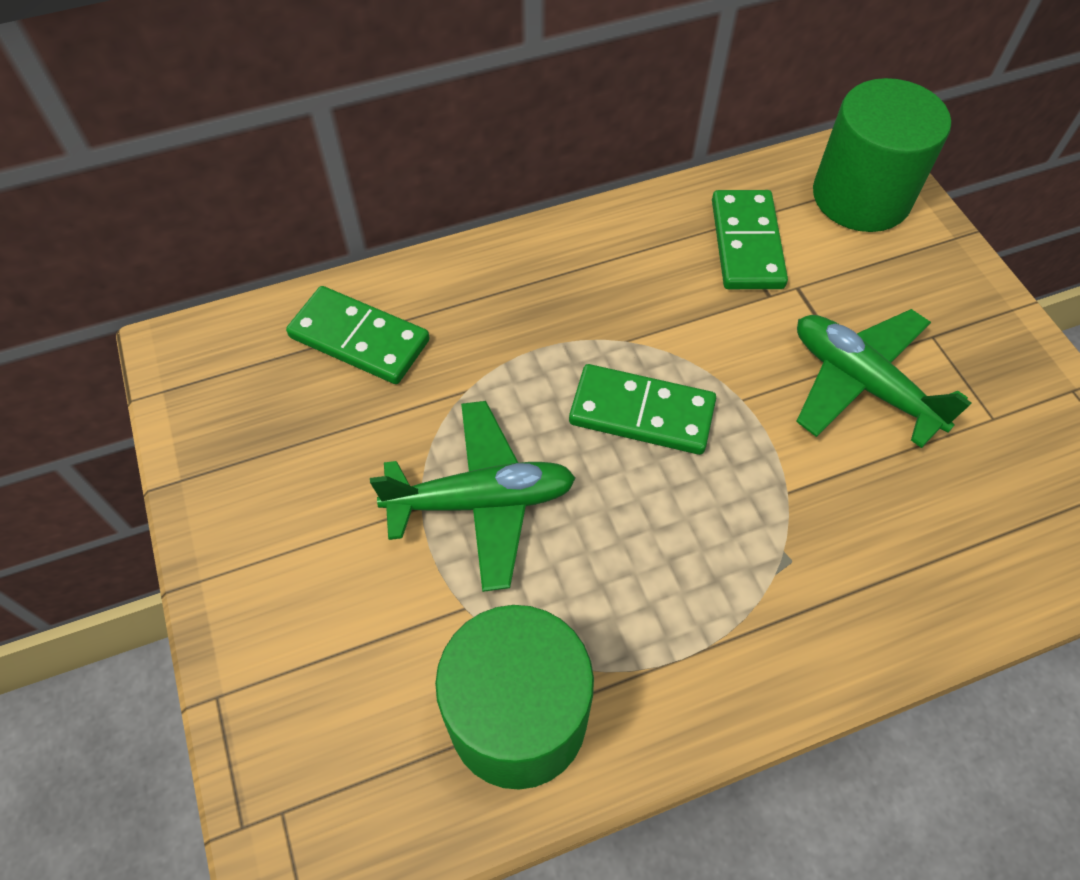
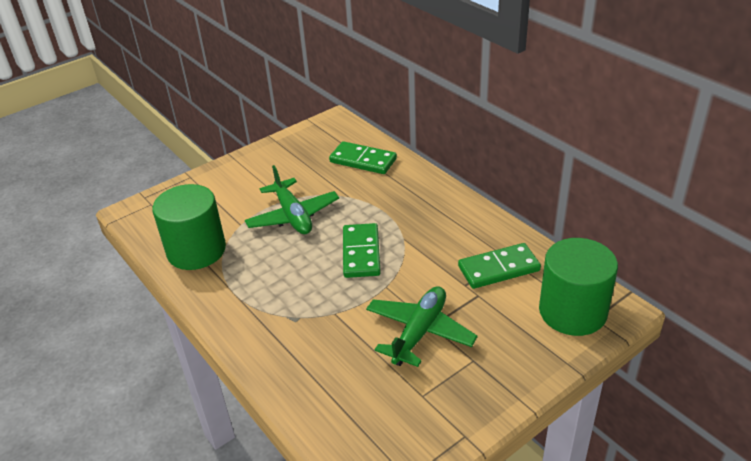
camera: 75 degrees right, 20 degrees down
(359, 339) = (363, 160): green domino -> green domino turned 75 degrees counterclockwise

